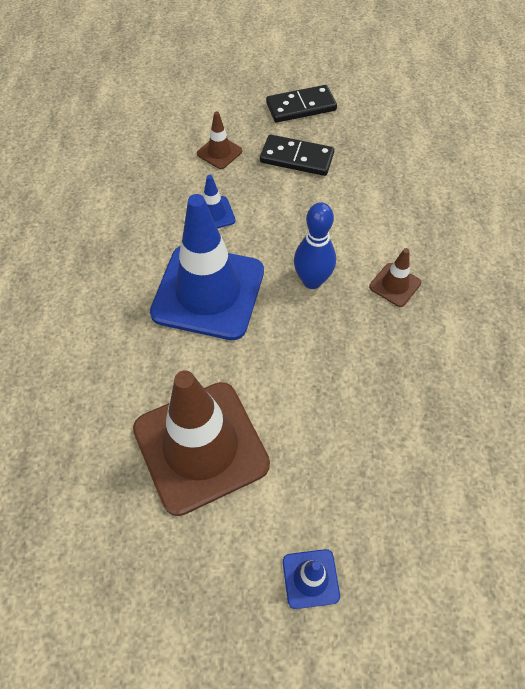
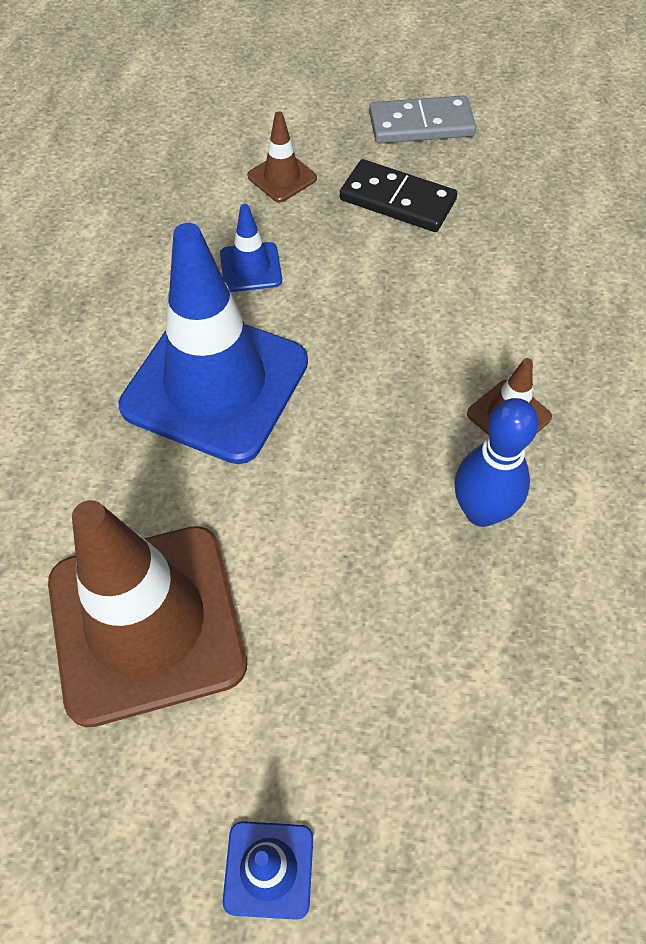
camera: 10 degrees right, 0 degrees up
(301, 106) = (421, 124): black domino -> grey domino
(312, 281) = (379, 390): blue bowling pin -> blue bowling pin (481, 511)

